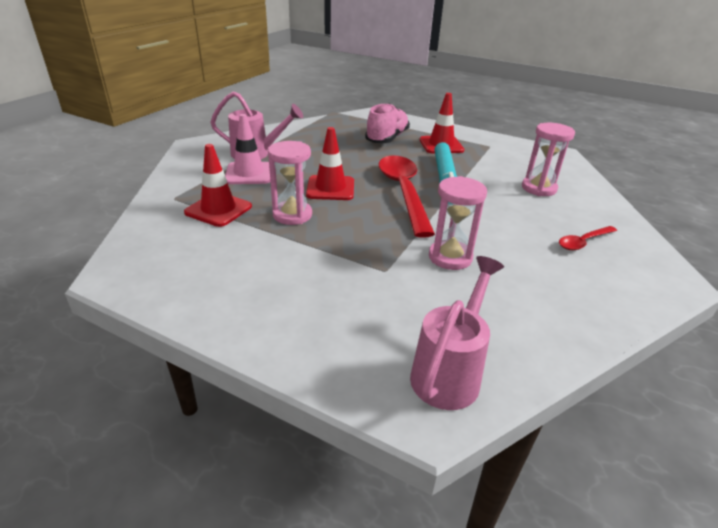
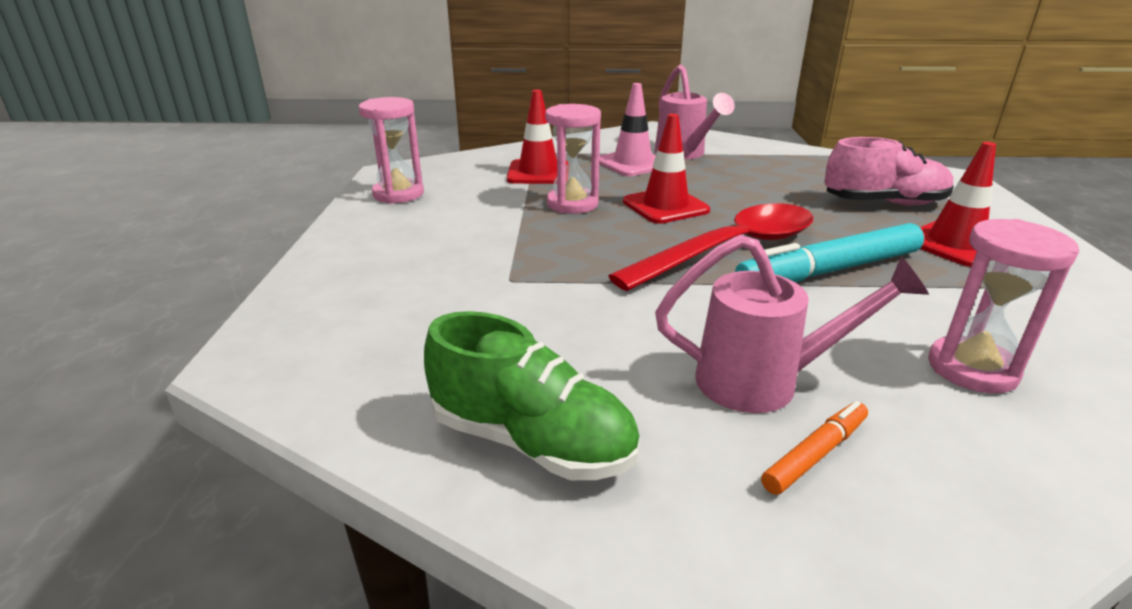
camera: 65 degrees right, 5 degrees down
(450, 257) = (589, 317): pink hourglass -> pink hourglass (398, 194)
(450, 371) = (328, 362): pink watering can -> pink watering can (765, 382)
(558, 310) = (532, 441): none -> green shoe
(583, 242) = (815, 454): red spoon -> orange marker

